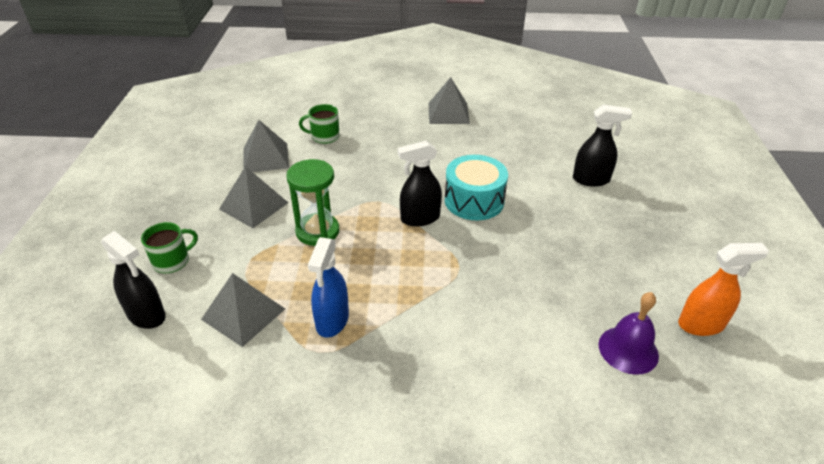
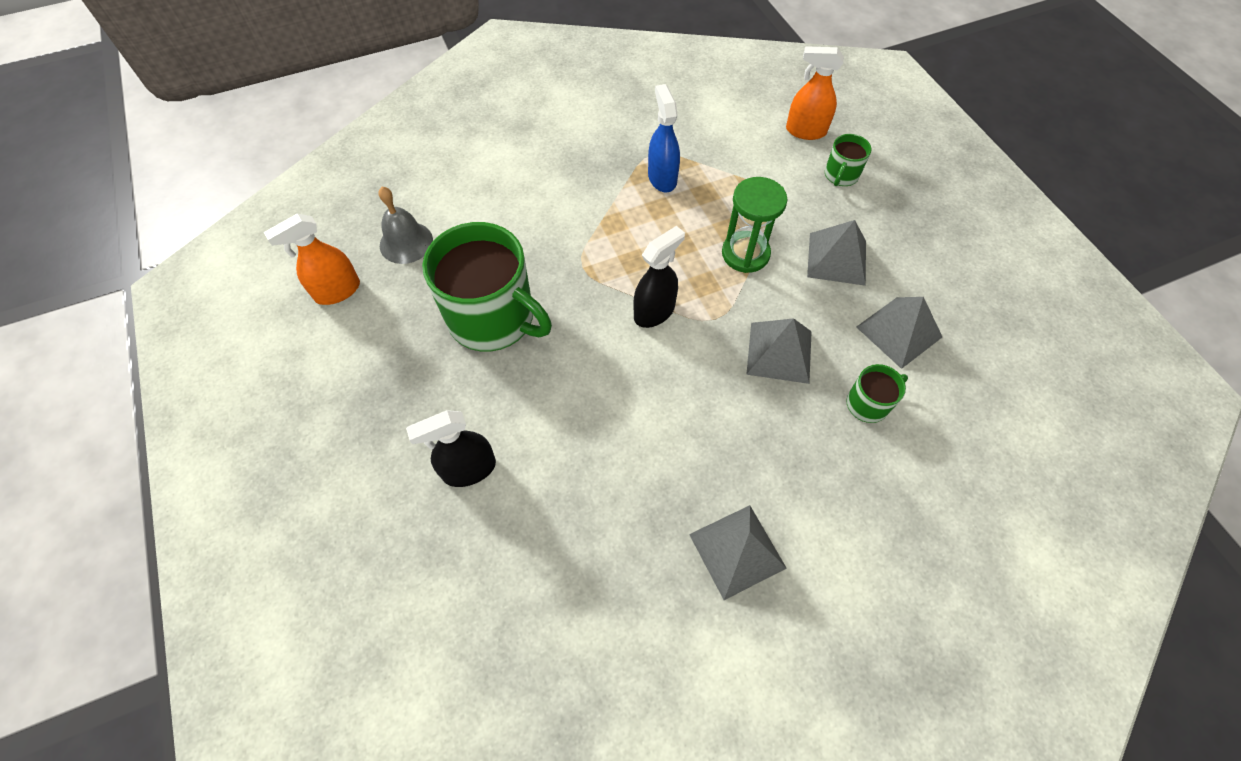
camera: 155 degrees right, 20 degrees up
(147, 315) = (805, 131): black spray bottle -> orange spray bottle
(243, 314) = (735, 158): grey pyramid -> grey pyramid (779, 352)
(474, 201) = (607, 364): turquoise drum -> none
(552, 255) = (493, 318): none -> green mug
(628, 349) = (406, 242): purple bell -> grey bell

